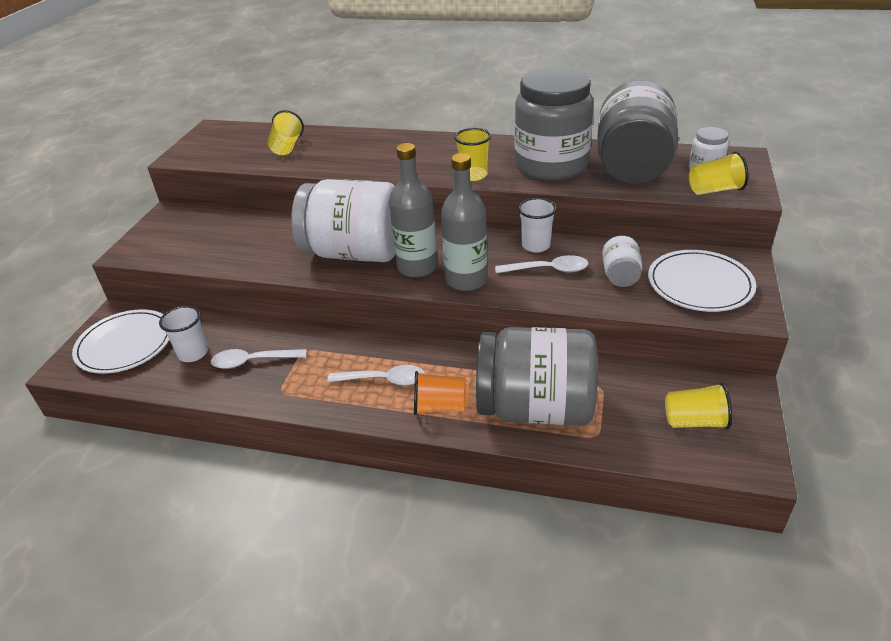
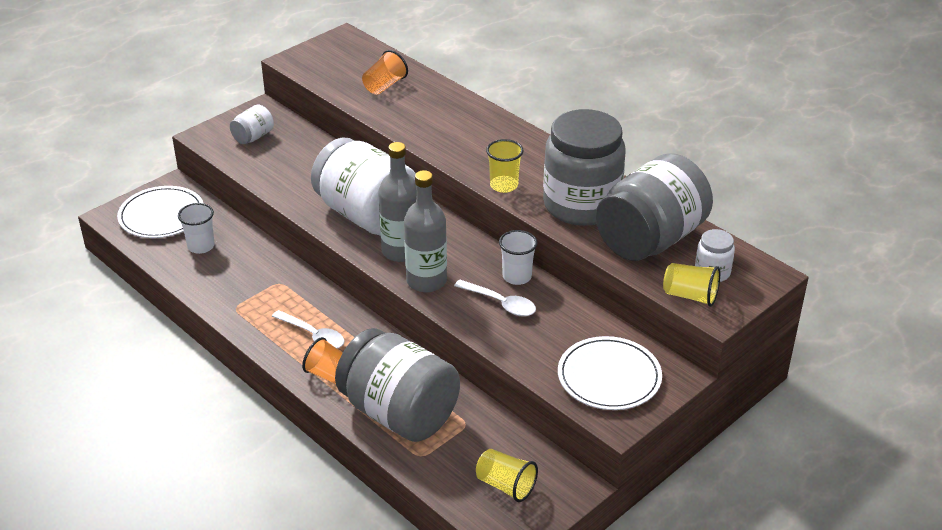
camera: 30 degrees right, 0 degrees up
(253, 361) = (236, 274): white spoon -> none
(287, 147) = (384, 86): yellow cup -> orange cup
(620, 276) = (552, 337): white jar -> white jar (253, 137)

